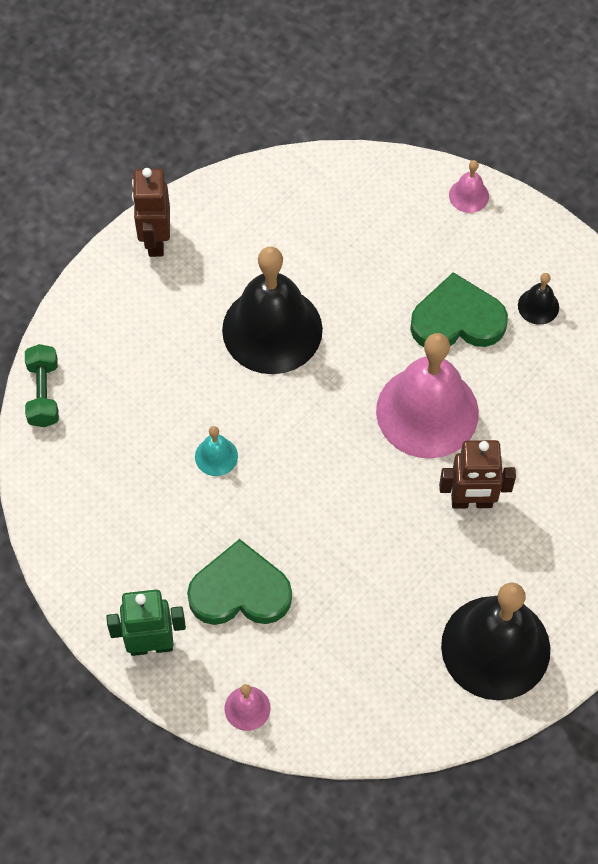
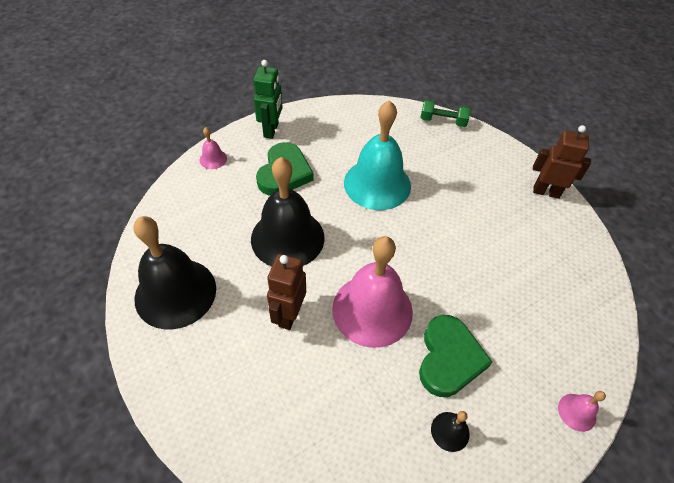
camera: 105 degrees right, 10 degrees down
(216, 456) = (377, 184): turquoise bell -> turquoise bell, size x2.41
(272, 329) = (464, 235): black bell -> black bell (287, 238)

